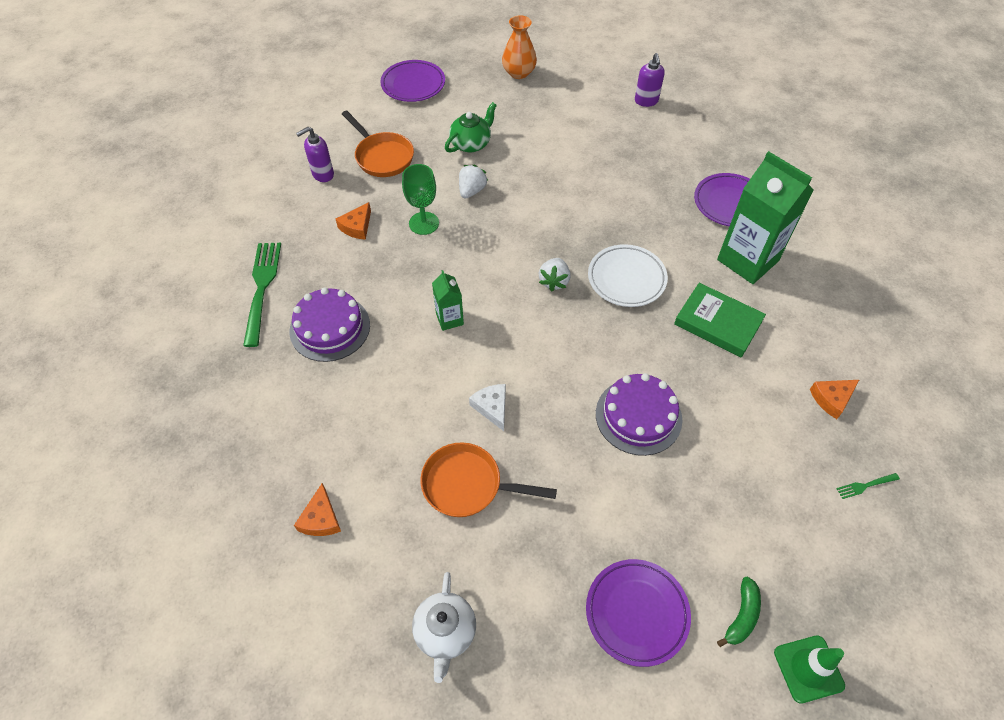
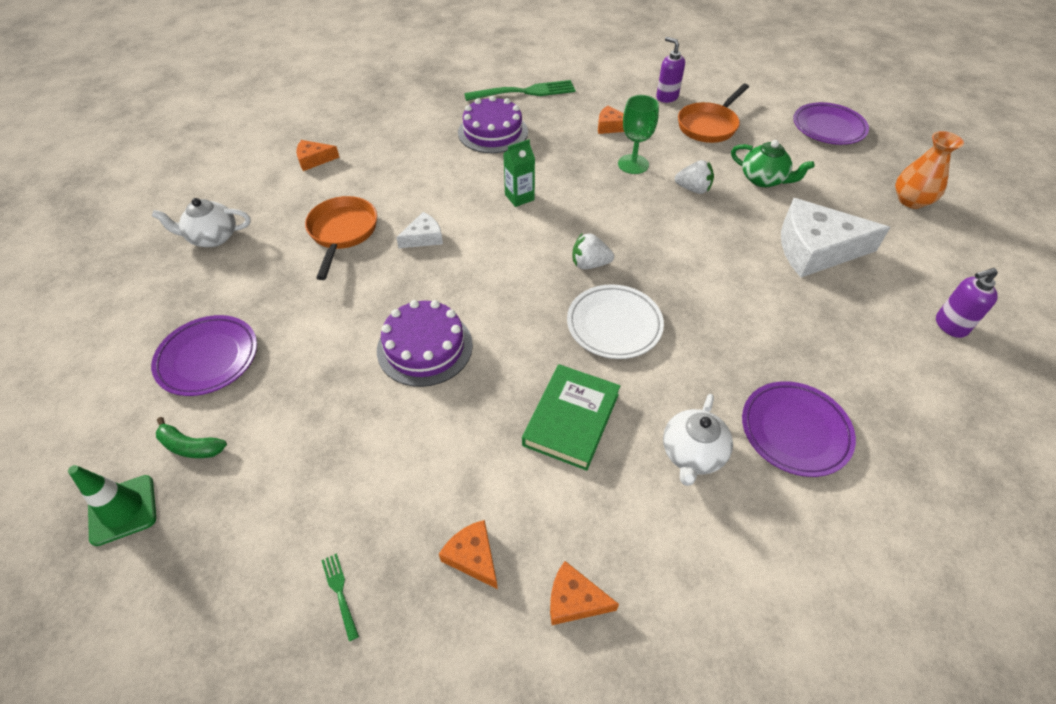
camera: 80 degrees right, 5 degrees down
(561, 140) = (815, 249): none -> white cheese
(747, 260) = (692, 454): green carton -> white teapot
(856, 345) = (574, 600): none -> orange cheese

